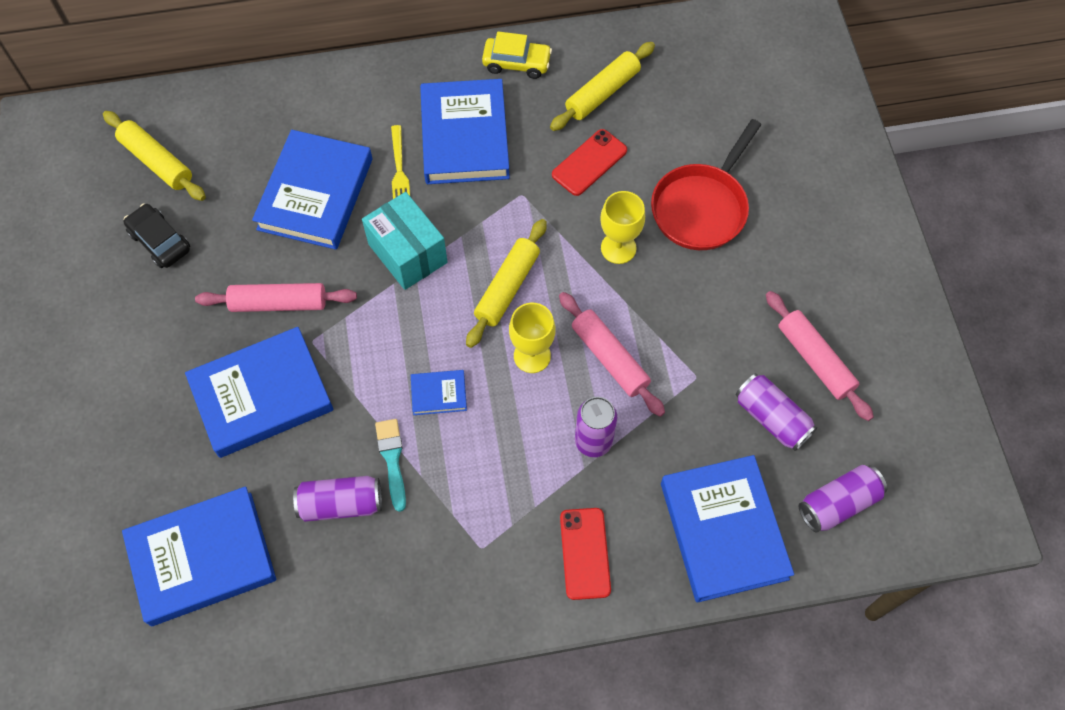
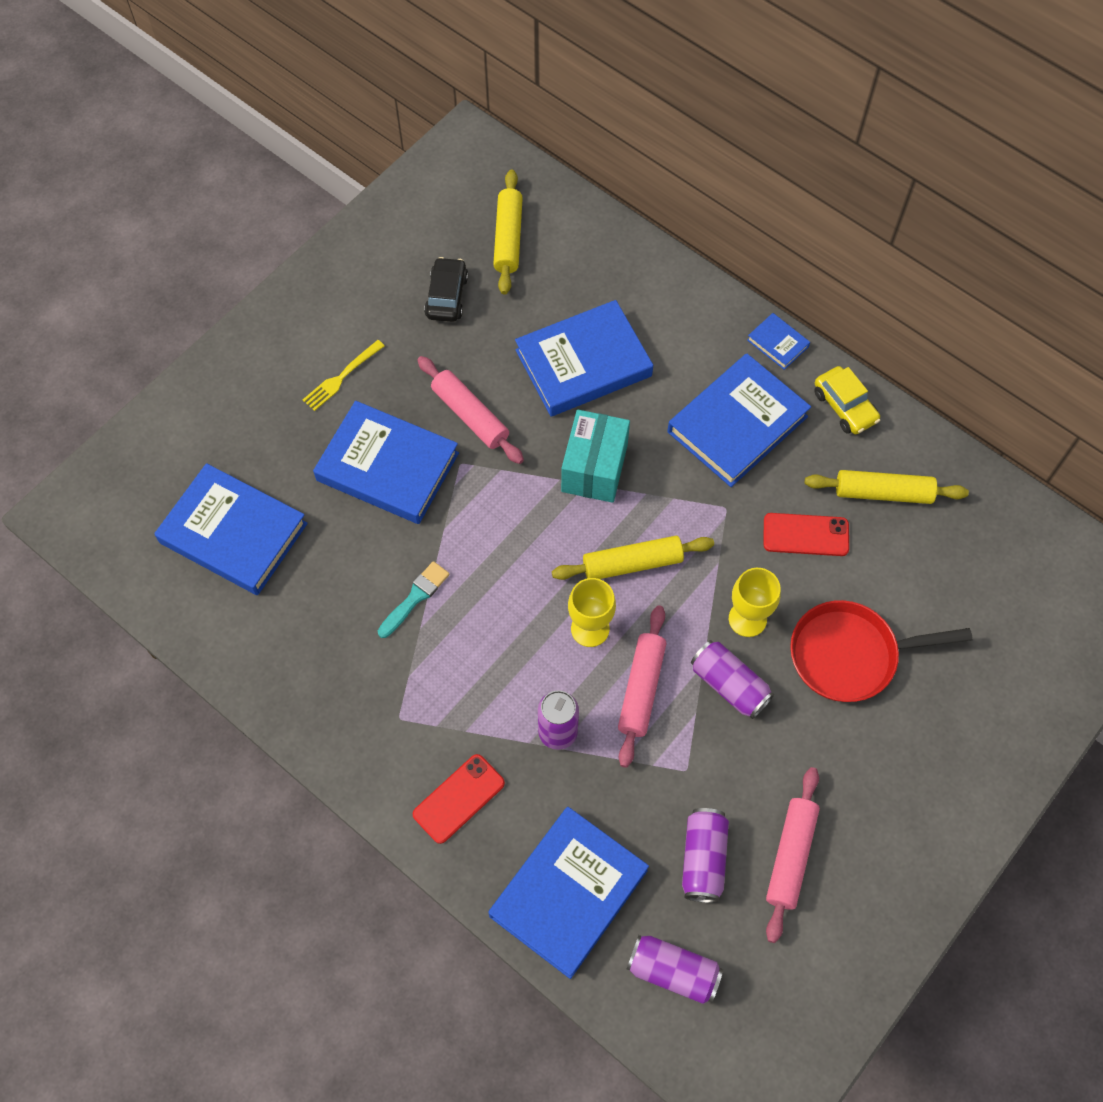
camera: 50 degrees right, 0 degrees up
(341, 504) = (350, 591): purple can -> purple can (729, 685)
(399, 170) = (660, 403): yellow fork -> yellow fork (342, 377)
(439, 394) = (497, 587): blue book -> blue book (777, 343)

